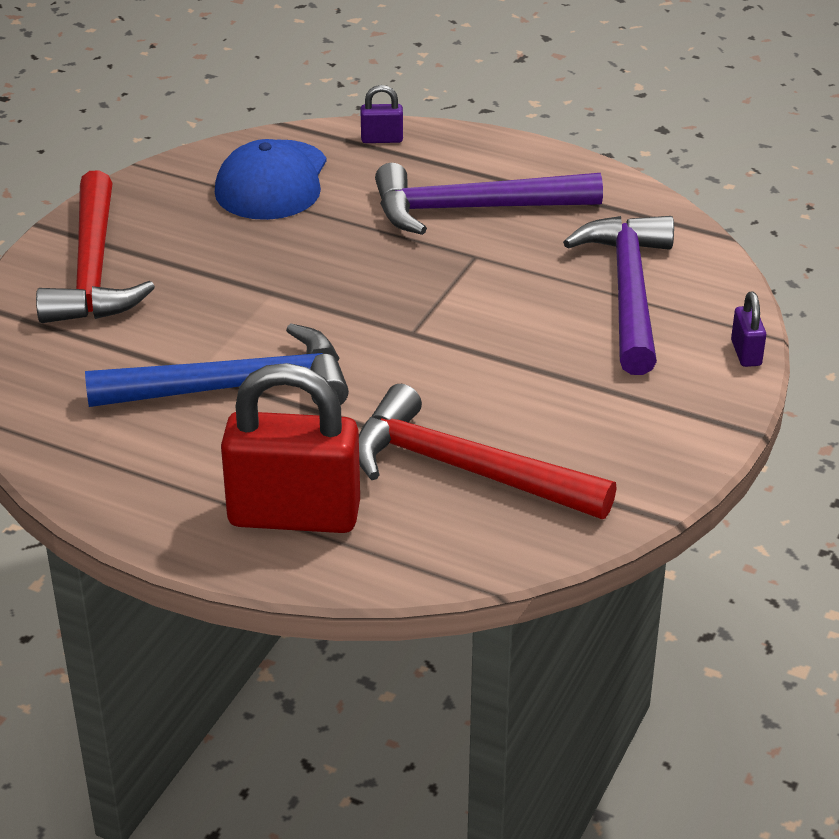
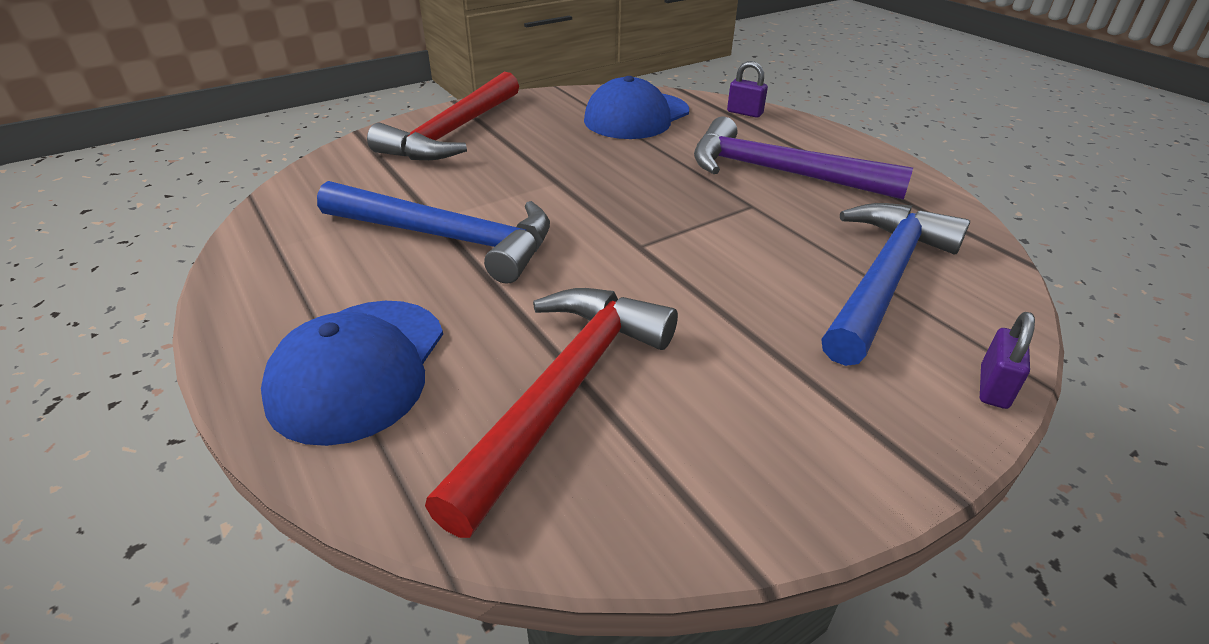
camera: 30 degrees right, 0 degrees up
(294, 515) = (358, 369): red padlock -> blue cap
(464, 469) = (565, 392): red hammer -> red hammer turned 60 degrees clockwise
(629, 292) = (884, 279): purple hammer -> blue hammer

